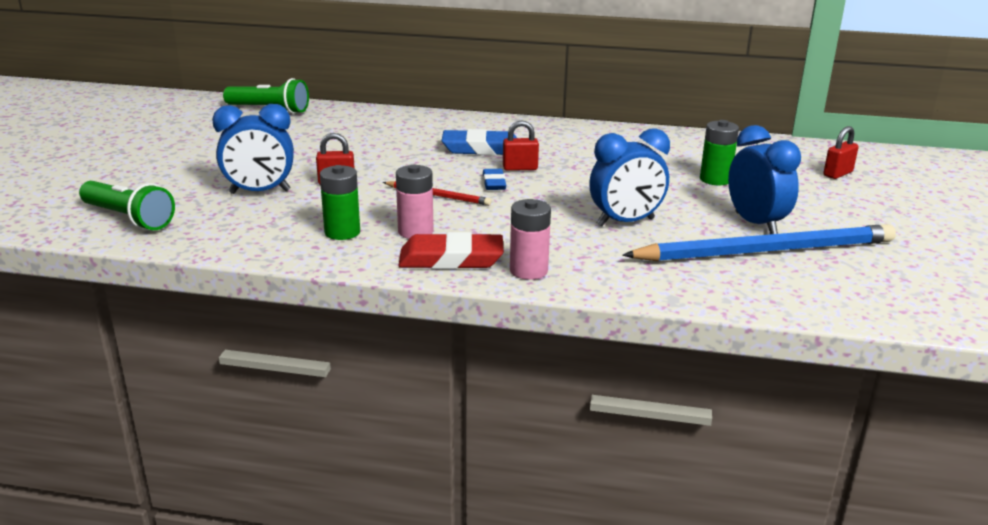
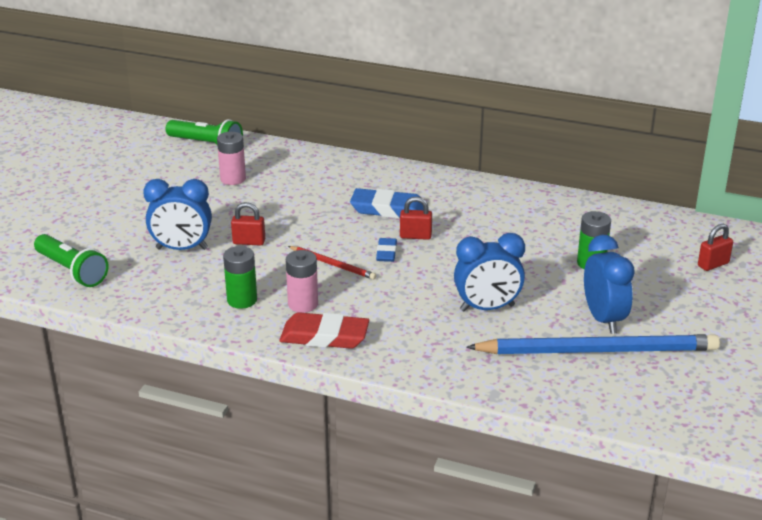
camera: 10 degrees right, 5 degrees up
(528, 270) = (385, 354): pink battery -> pink battery (233, 179)

